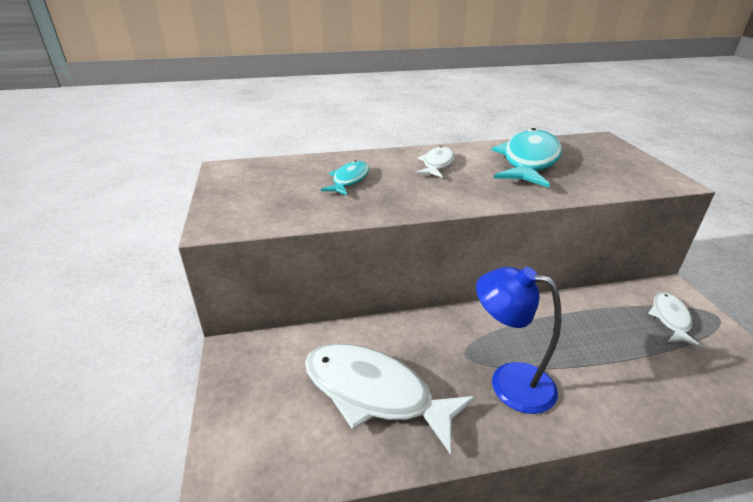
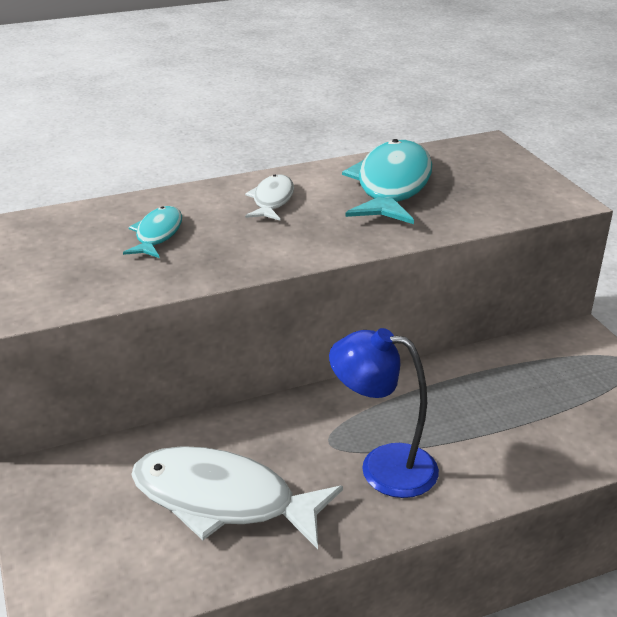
camera: 10 degrees left, 0 degrees up
(670, 319) = (575, 371): white fish -> none

